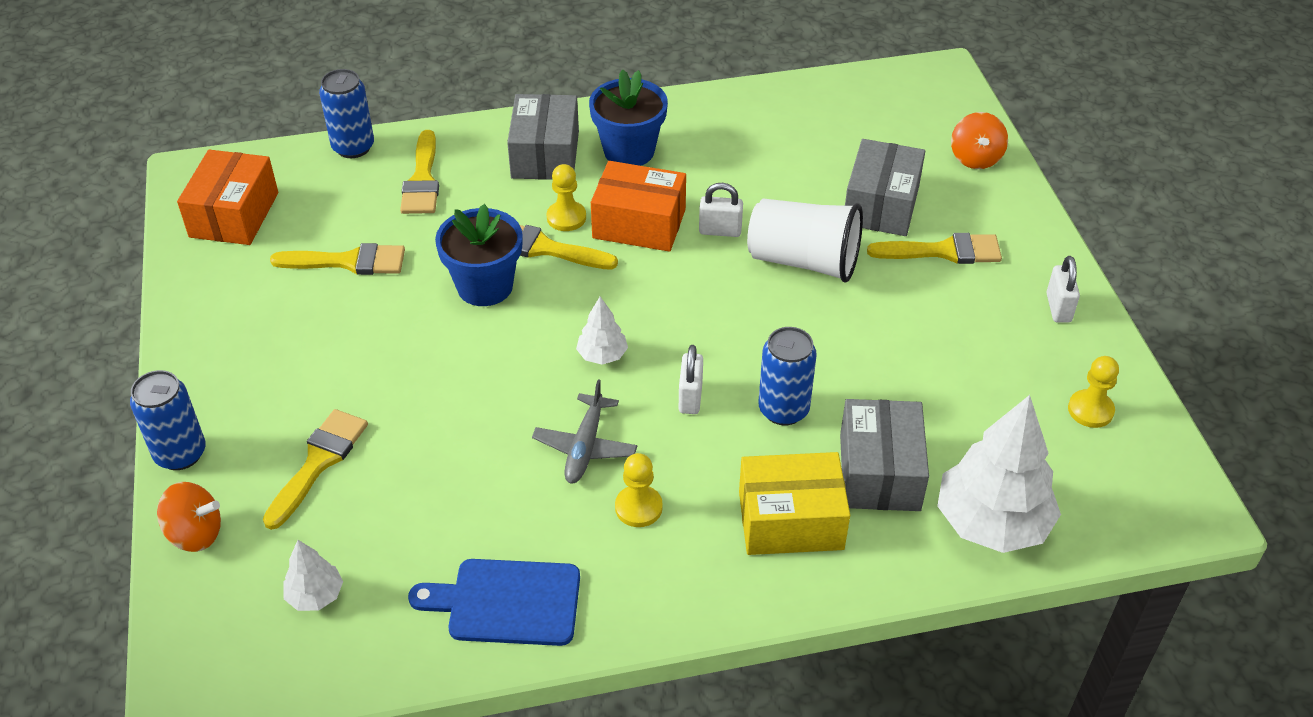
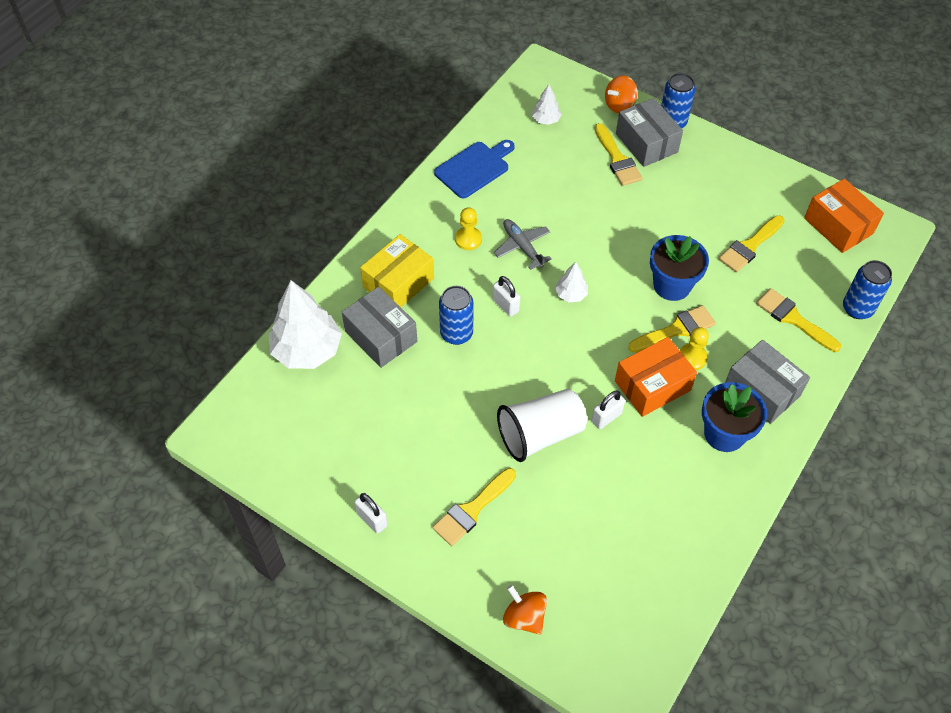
camera: 135 degrees right, 10 degrees up
(881, 205) = (541, 518): grey box -> grey box (646, 143)
(1090, 410) = (304, 456): yellow pawn -> none

